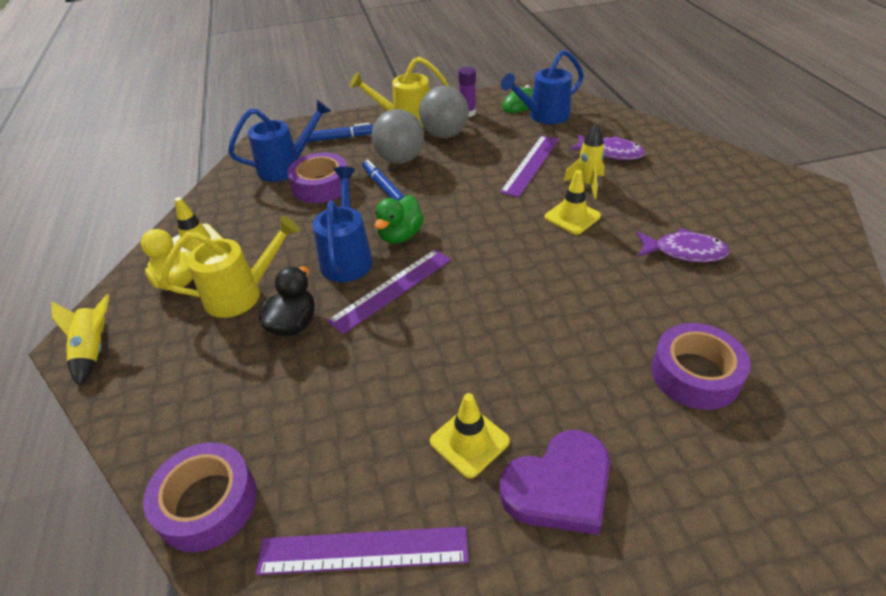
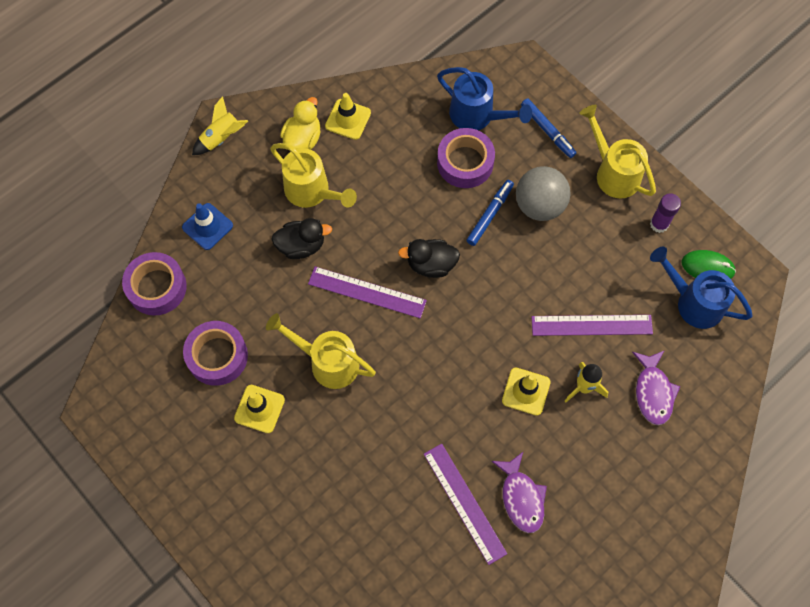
camera: 60 degrees right, 25 degrees up
(183, 406) = (207, 226): none -> blue traffic cone
(347, 257) = (385, 240): blue watering can -> none
(363, 550) = (167, 385): purple ruler -> purple ruler (464, 503)
(400, 235) = (431, 264): green duck -> black duck
(445, 135) = (604, 223): grey ball -> none
(450, 349) = (328, 362): none -> yellow watering can
(559, 486) = (251, 473): purple heart -> none
(695, 374) = (381, 534): purple tape -> purple tape (217, 356)

